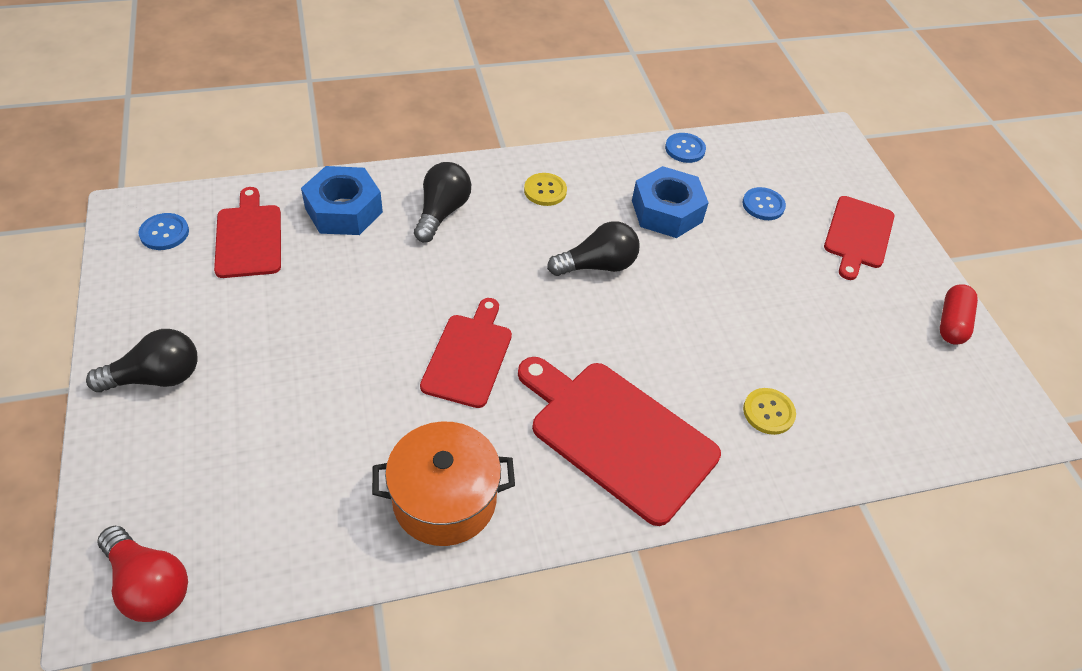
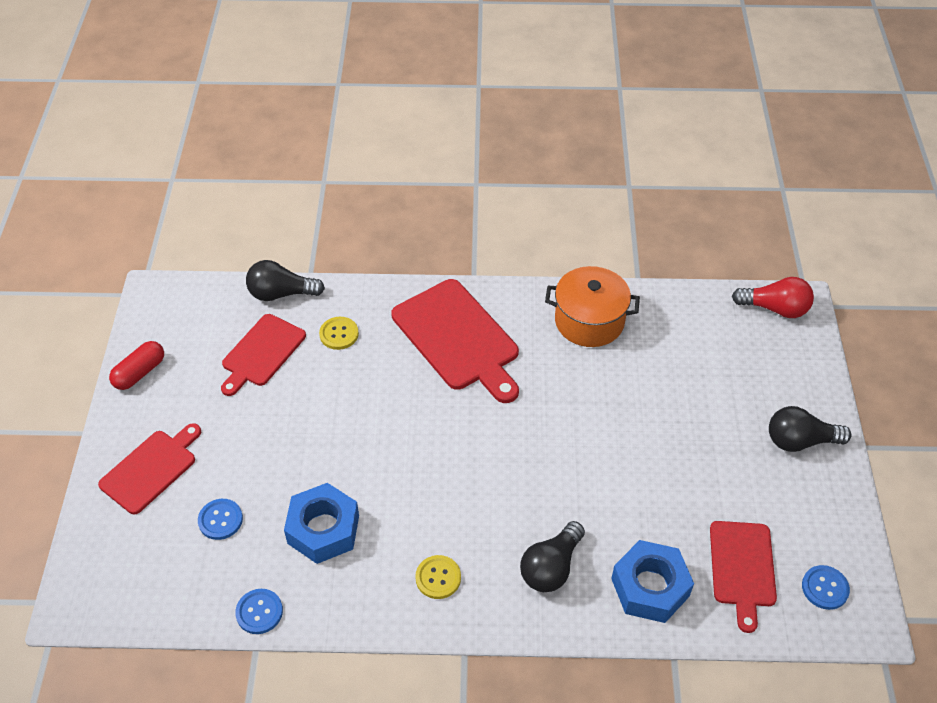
camera: 160 degrees left, 0 degrees up
(149, 585) = (775, 308): red light bulb -> red light bulb turned 135 degrees clockwise
(469, 356) = (553, 415): red cutting board -> red cutting board (262, 353)
(597, 265) = (418, 479): black light bulb -> black light bulb (281, 293)

